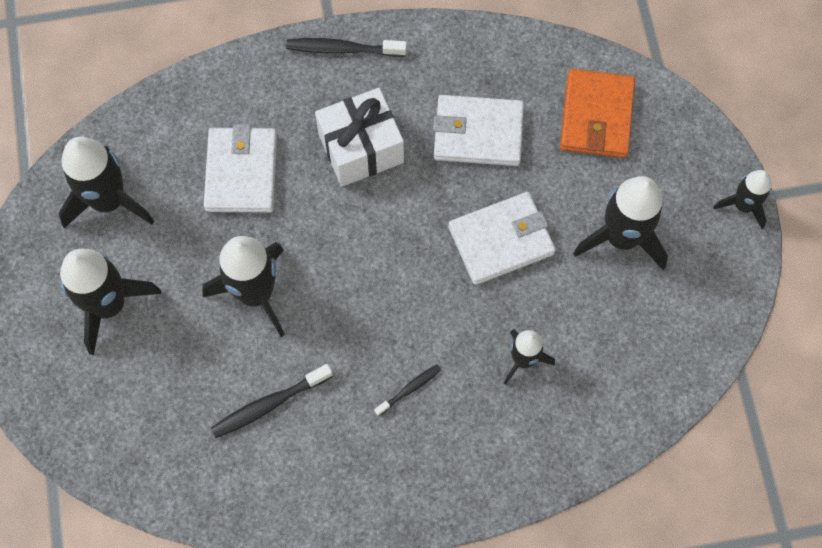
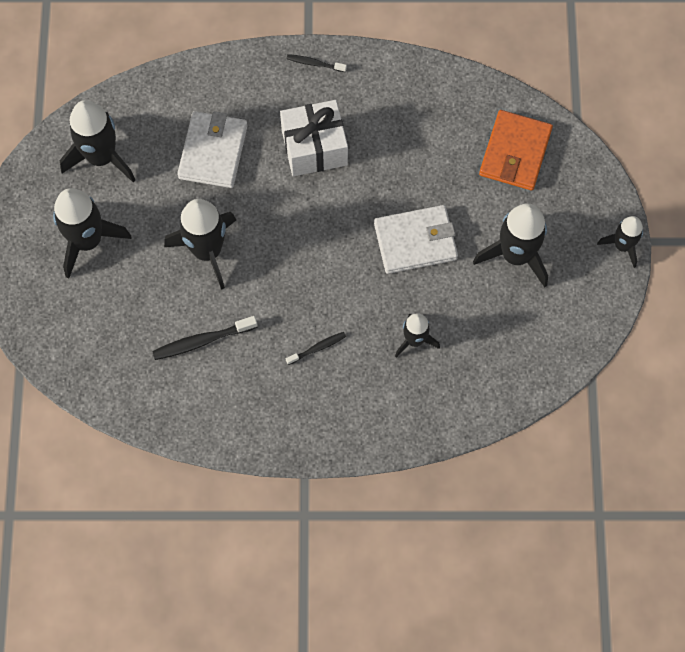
camera: 10 degrees right, 0 degrees up
(342, 49) = (314, 63): black toothbrush -> black toothbrush, size x0.61
(478, 133) = (413, 151): white wallet -> none

